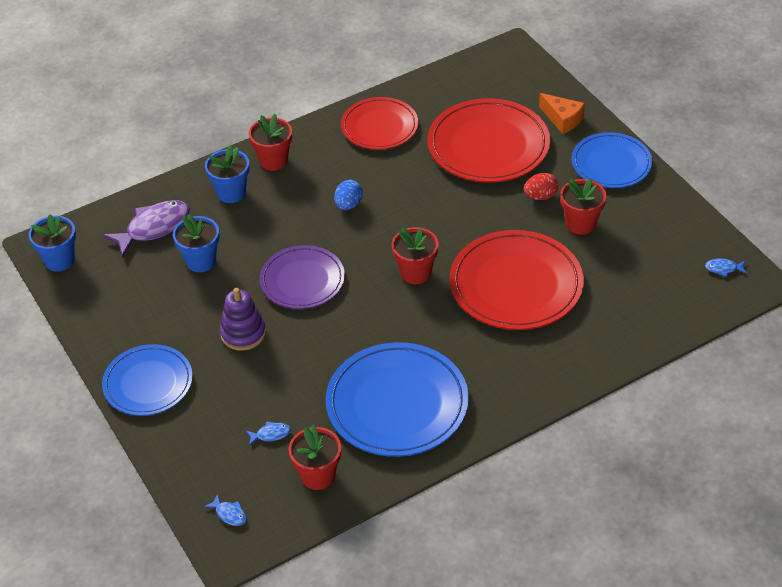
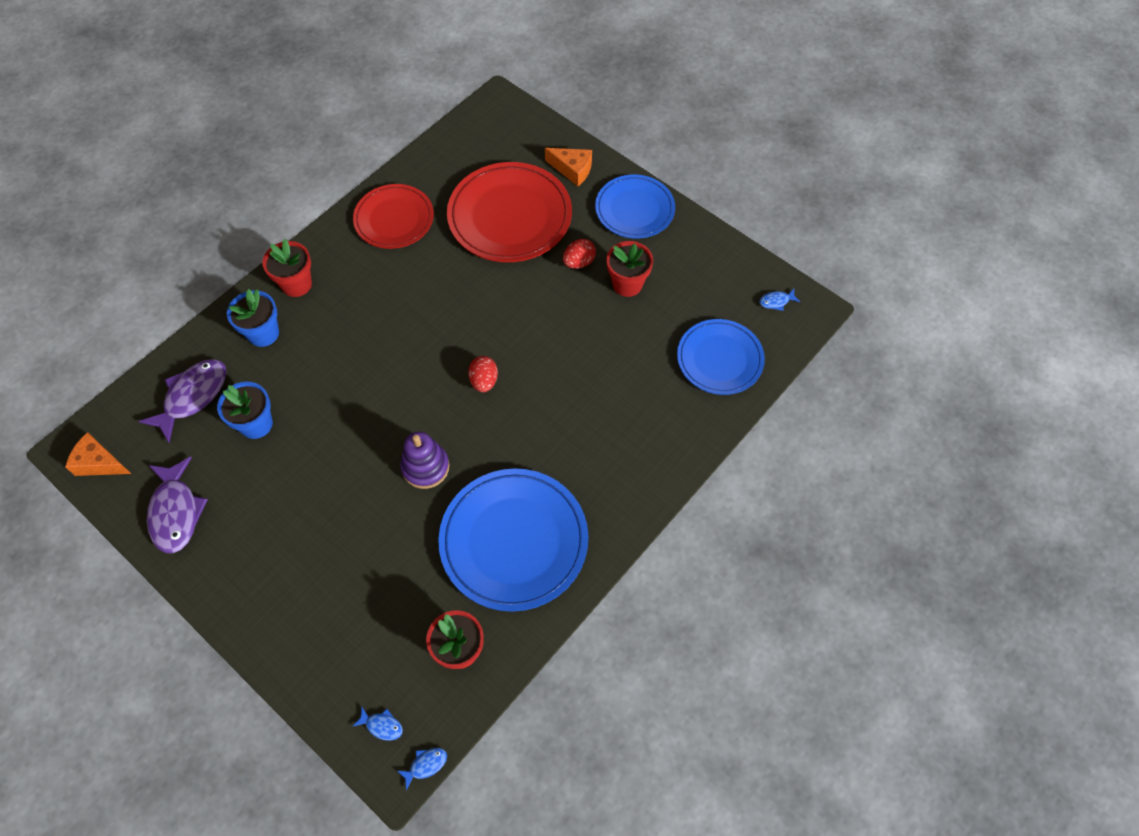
camera: 20 degrees left, 15 degrees up
(59, 260) = (99, 463): blue flower pot -> orange cheese
(110, 312) = (176, 512): none -> purple fish
(148, 383) = (244, 589): blue plate -> blue plate (719, 359)
(243, 333) = (328, 500): purple stacking toy -> purple stacking toy (425, 467)
(270, 434) = (395, 615): blue fish -> blue fish (425, 765)
(302, 280) = (371, 420): purple plate -> none
(348, 205) = (391, 318): blue egg -> none
(415, 273) = (484, 381): red flower pot -> red egg
(516, 285) = (587, 370): red plate -> none

